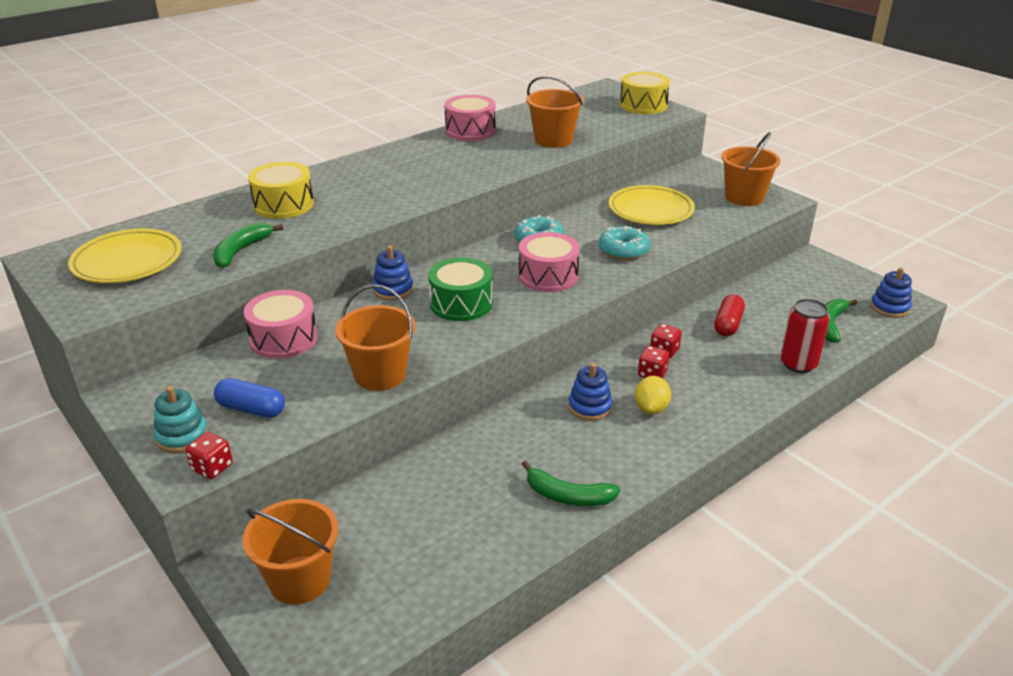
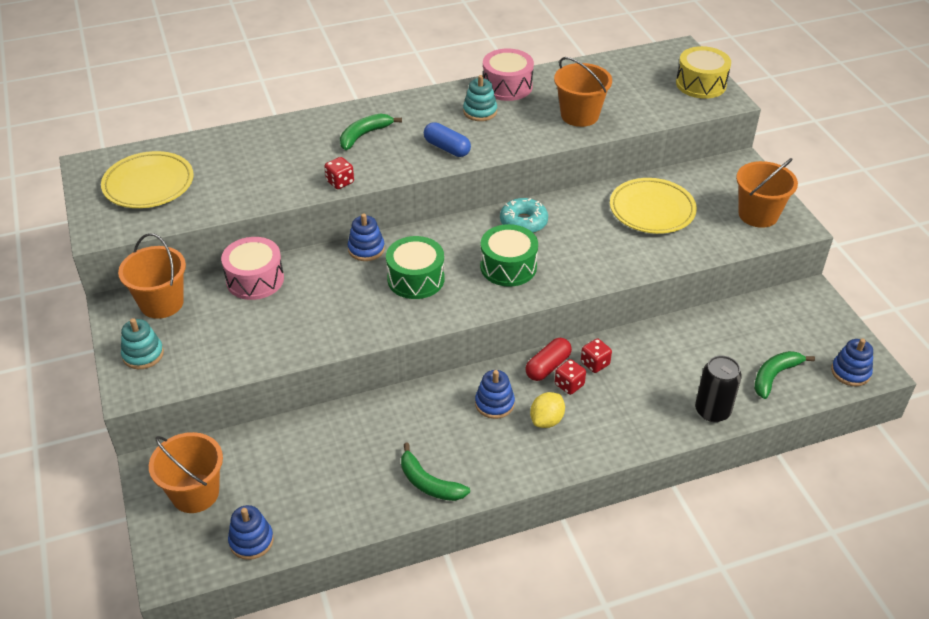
camera: 20 degrees right, 10 degrees up
(212, 468) = (153, 389): red dice -> red dice (340, 182)
(241, 251) = (239, 193): green banana -> green banana (364, 135)
(251, 409) = (202, 343): blue capsule -> blue capsule (447, 148)
(283, 205) = (296, 147): yellow drum -> none
(380, 374) = (313, 336): orange bucket -> orange bucket (161, 303)
(397, 611) = (251, 541): none -> blue stacking toy
(457, 151) = (480, 111): none -> turquoise stacking toy
(548, 276) = (508, 267): pink drum -> green drum
(623, 250) = (595, 253): turquoise donut -> none
(728, 324) = (673, 350): red capsule -> red capsule (548, 366)
(798, 364) = (712, 411): red can -> black can

